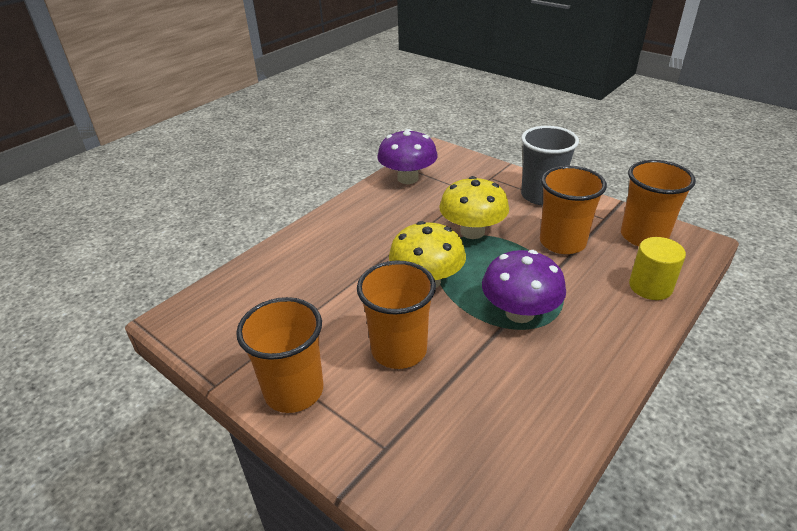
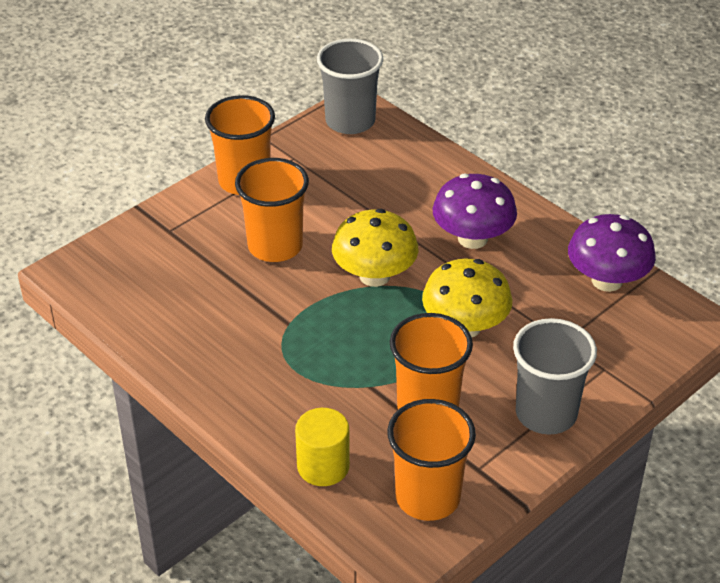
camera: 95 degrees right, 5 degrees up
(199, 319) = (350, 121): none -> grey cup
(519, 312) = (306, 340): purple mushroom -> purple mushroom (472, 238)

